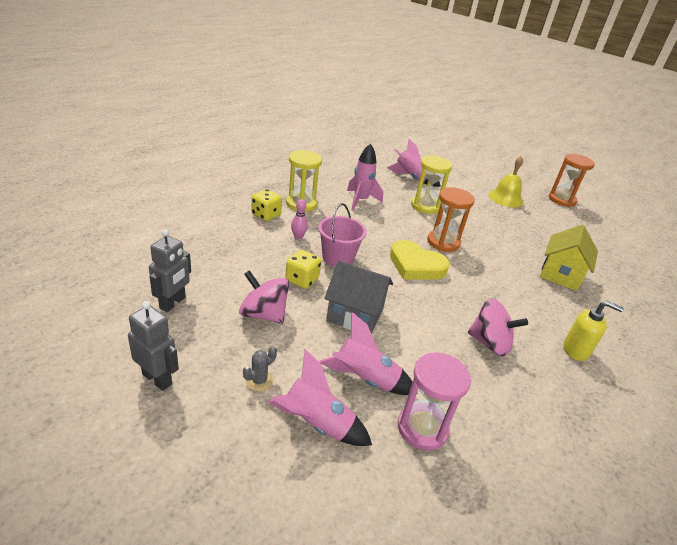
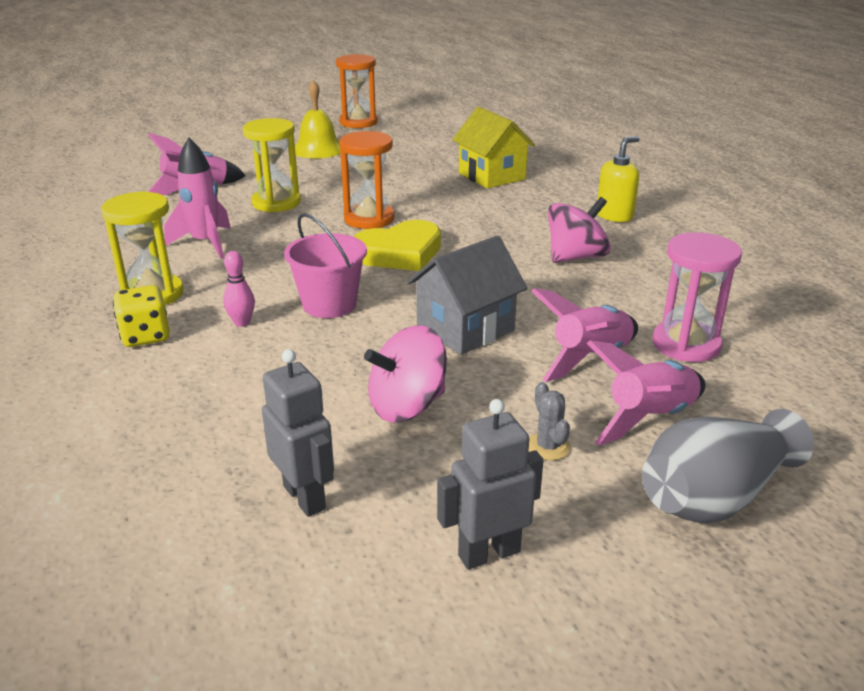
camera: 55 degrees left, 5 degrees down
(251, 474) = (715, 496): none -> grey vase
(302, 280) = (354, 349): yellow dice -> none

